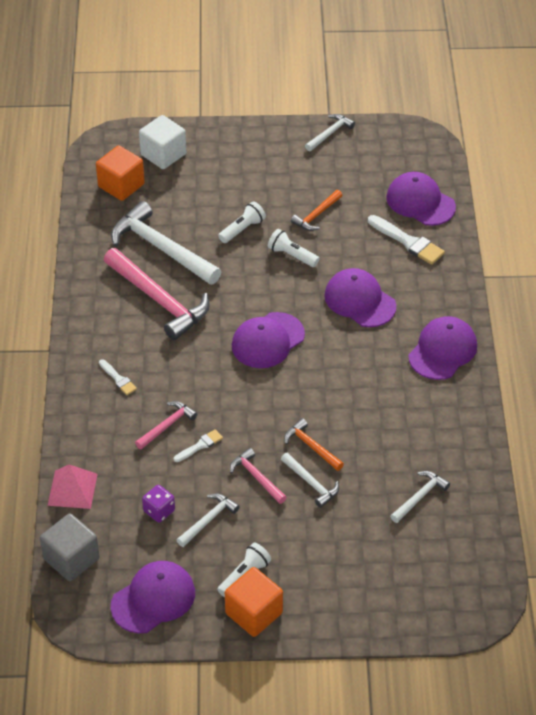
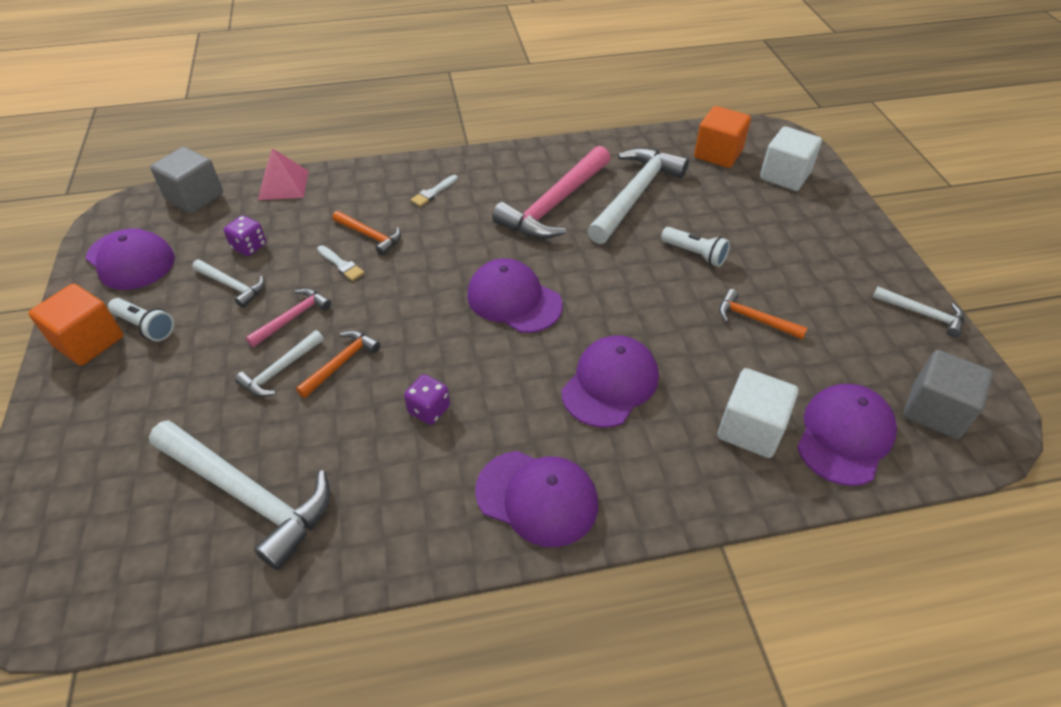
camera: 80 degrees right, 0 degrees up
(167, 425) = (370, 236): pink hammer -> orange hammer
(292, 255) = (669, 304): white flashlight -> none
(365, 398) = (429, 410): none -> purple dice
(408, 242) = (750, 429): white brush -> white cube
(409, 157) = (935, 411): none -> grey cube
(420, 497) = (248, 495): white hammer -> white hammer, size x2.00

